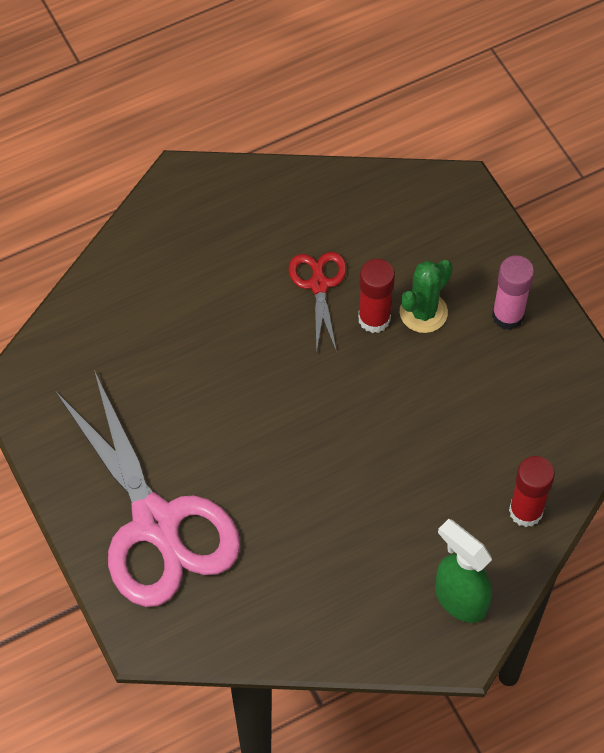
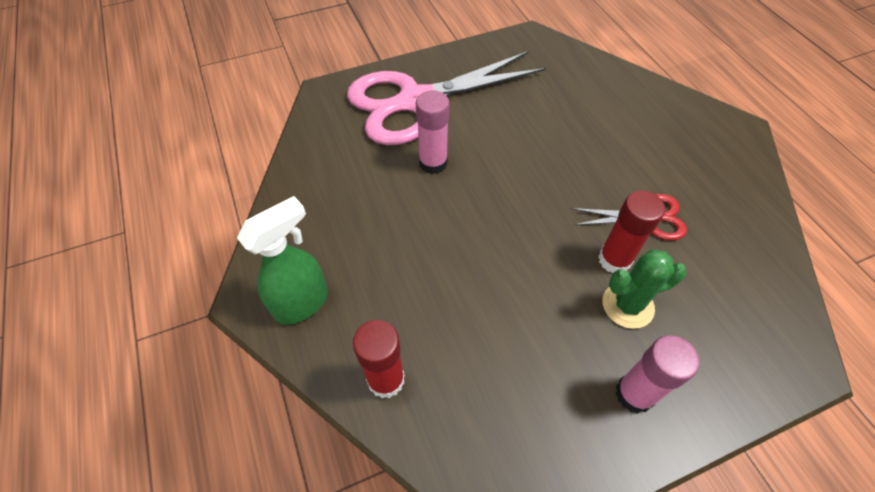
camera: 95 degrees right, 5 degrees down
(261, 494) = (433, 163): none -> pink glue stick
(423, 312) = (627, 305): green cactus -> green cactus turned 60 degrees counterclockwise

